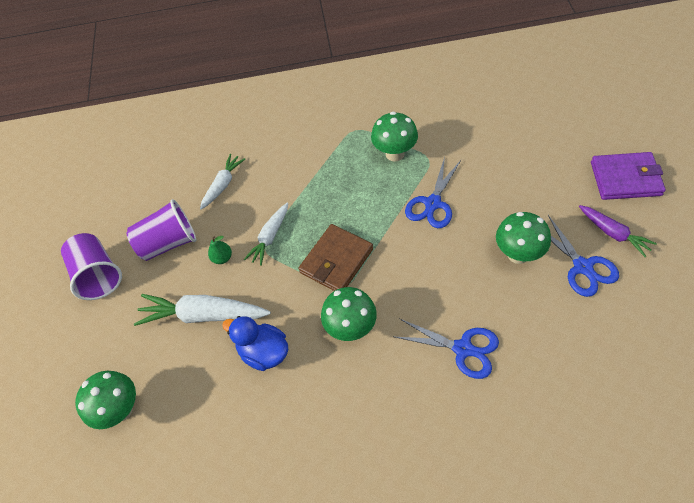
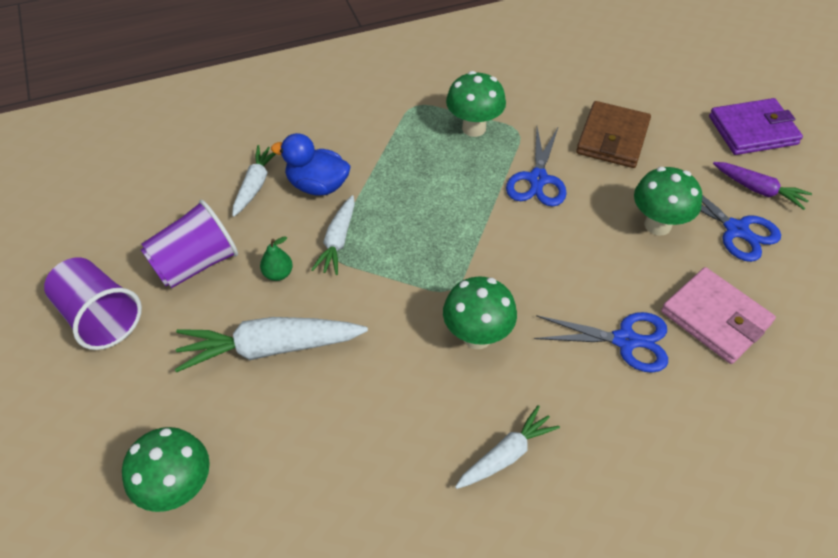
camera: 20 degrees left, 5 degrees down
(264, 352) = (368, 382): blue duck -> blue duck (317, 186)
(336, 261) = (434, 259): brown wallet -> brown wallet (612, 138)
(347, 425) = (506, 454): none -> white carrot
(541, 341) = (715, 318): none -> pink wallet

